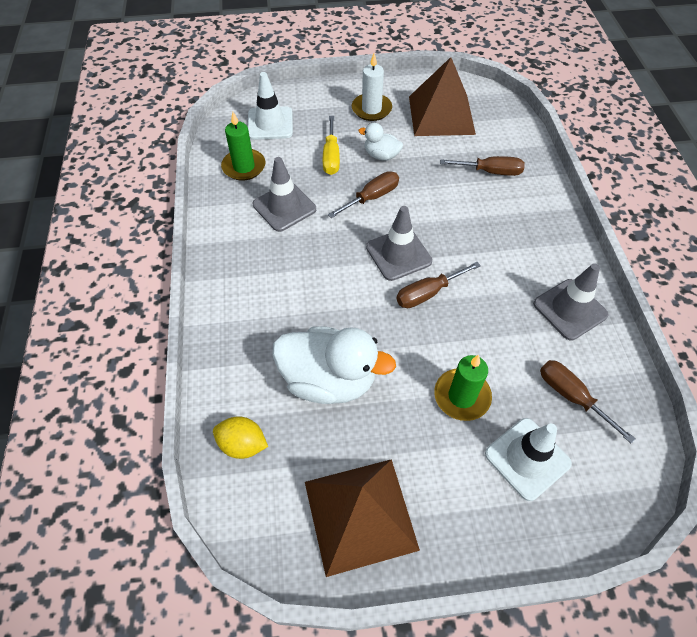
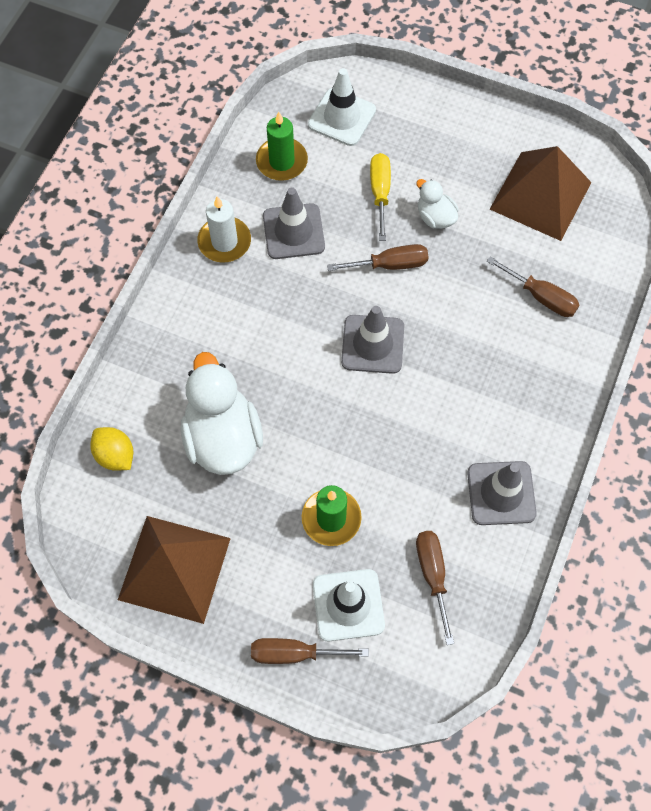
camera: 30 degrees right, 10 degrees up
(329, 380) = (223, 437): white duck -> white duck turned 150 degrees counterclockwise
(331, 157) = (380, 193): yellow screwdriver -> yellow screwdriver turned 150 degrees clockwise
(371, 109) = (466, 150): white candle -> white candle (224, 242)
(427, 293) = (372, 401): brown screwdriver -> brown screwdriver (294, 653)

